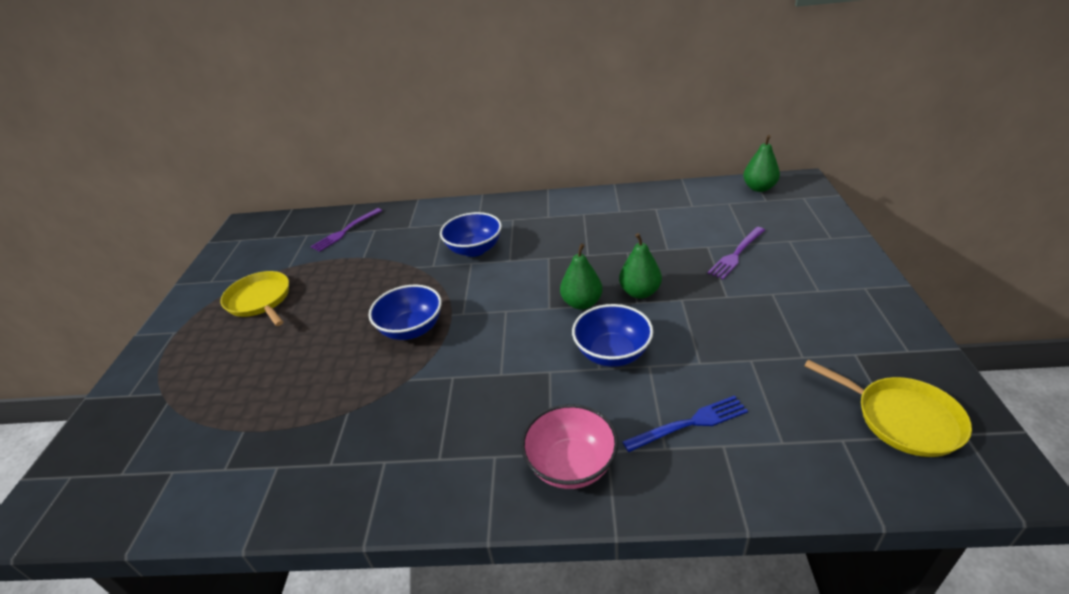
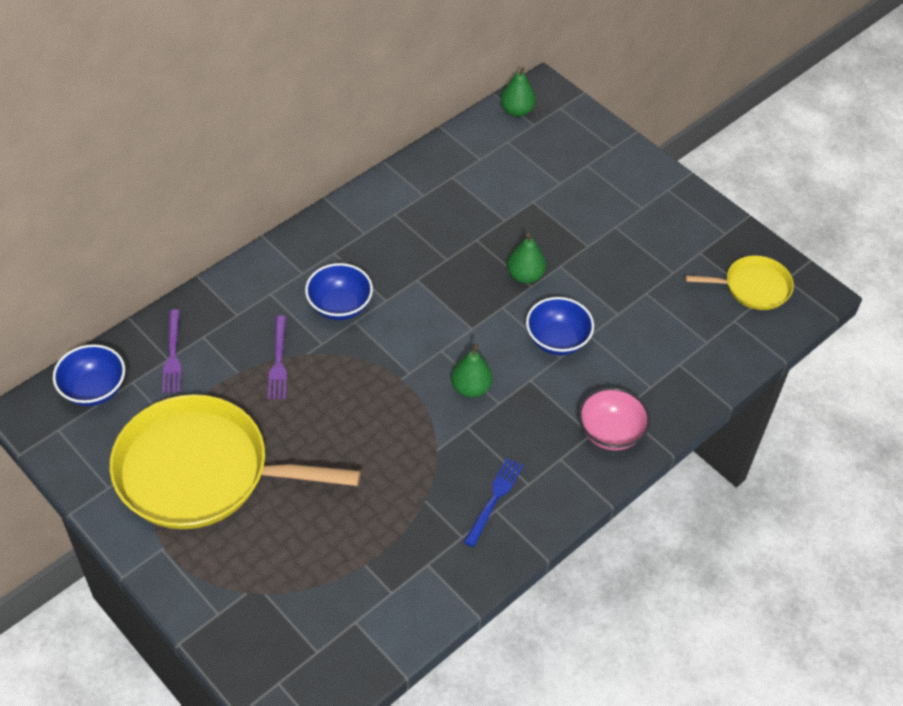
camera: 50 degrees left, 15 degrees up
(260, 300) = (200, 471): yellow pan -> yellow pan, size x2.04
(411, 329) = (385, 411): blue bowl -> blue bowl (94, 389)
(582, 303) = (492, 310): green pear -> green pear (471, 388)
(690, 423) = (650, 362): blue fork -> blue fork (494, 499)
(736, 254) = (561, 199): purple fork -> purple fork (278, 361)

